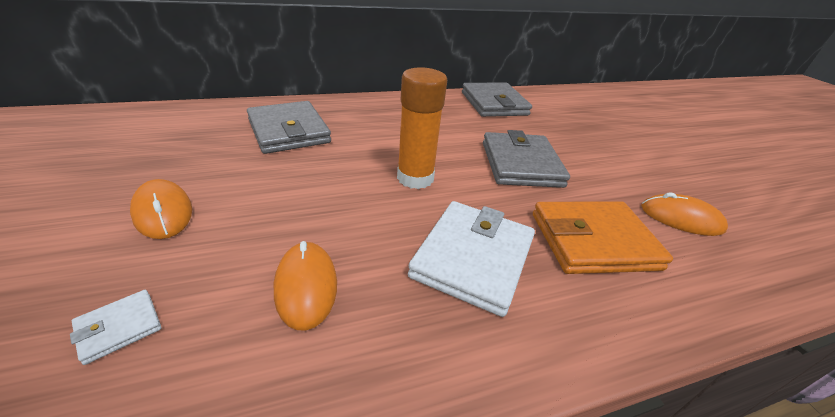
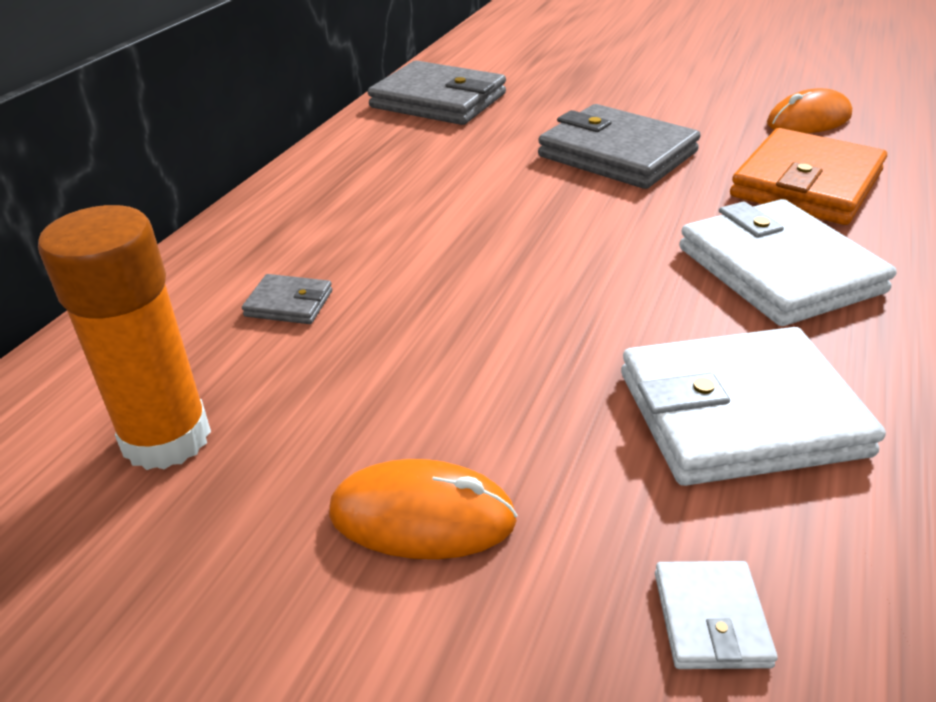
camera: 45 degrees left, 0 degrees up
(289, 131) = (289, 303): grey wallet -> grey wallet, size x0.44
(306, 286) = (739, 413): orange mouse -> white wallet
(415, 178) = (570, 240): orange glue stick -> orange glue stick (166, 438)

